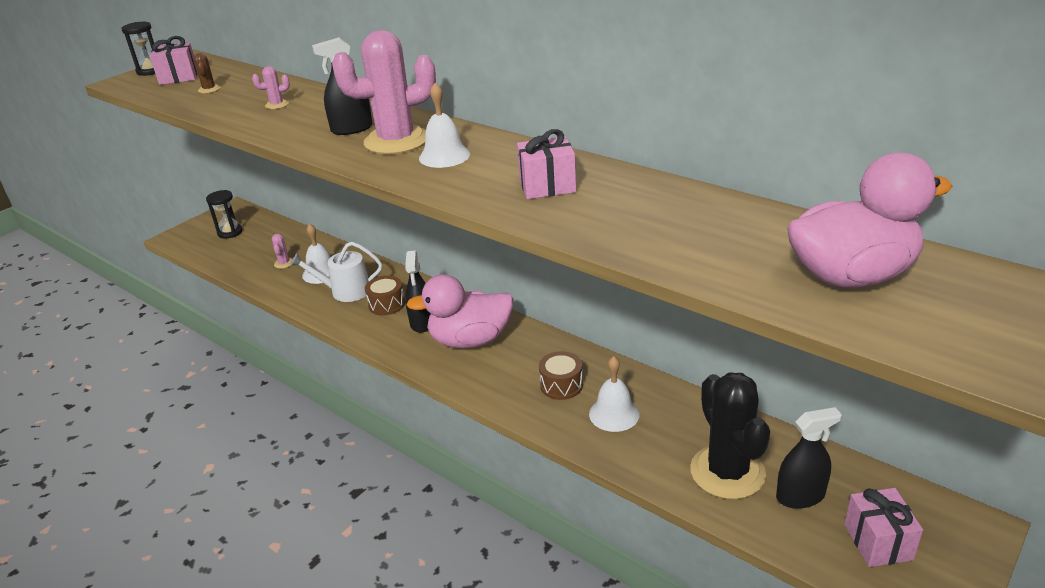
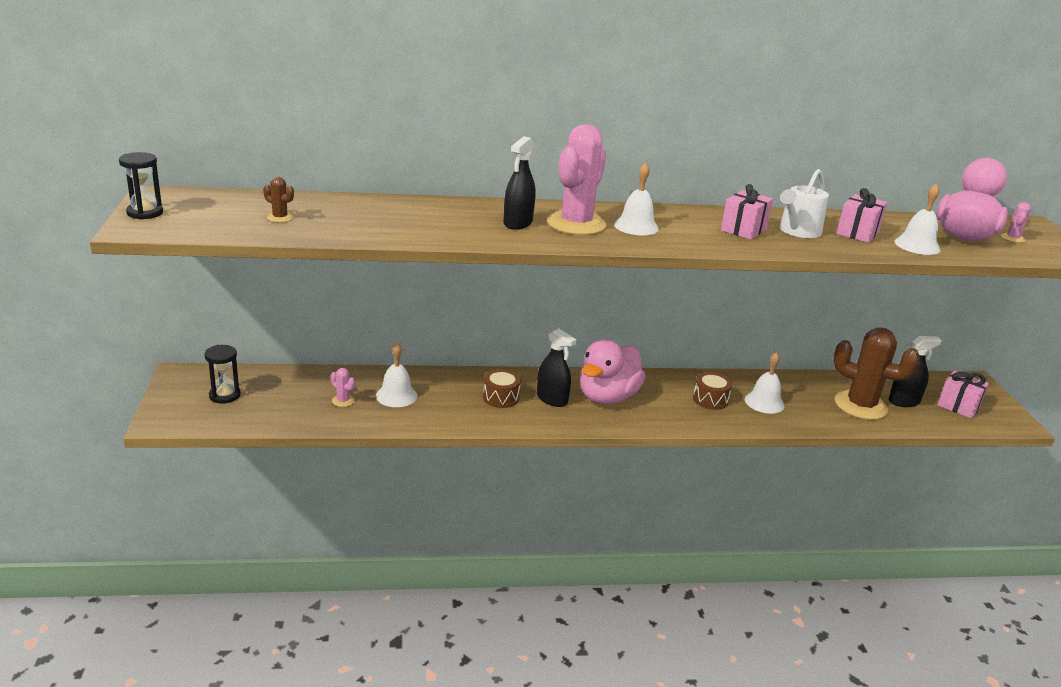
camera: 50 degrees left, 5 degrees down
(179, 77) = (206, 213): pink gift -> pink gift (857, 233)
(277, 105) = (395, 218): pink cactus -> pink cactus (1012, 238)
(345, 291) = (447, 401): white watering can -> white watering can (797, 231)
(727, 472) = (860, 406): black cactus -> brown cactus
(733, 266) = (917, 245): none -> white bell
(800, 496) = (904, 401): black spray bottle -> black spray bottle turned 45 degrees clockwise

